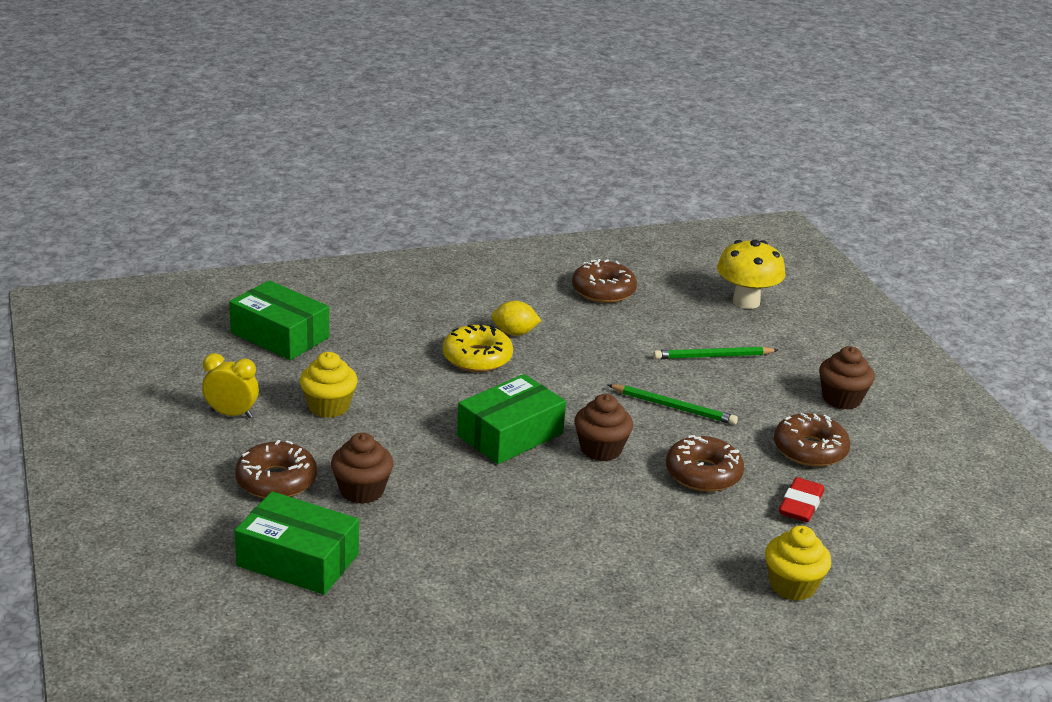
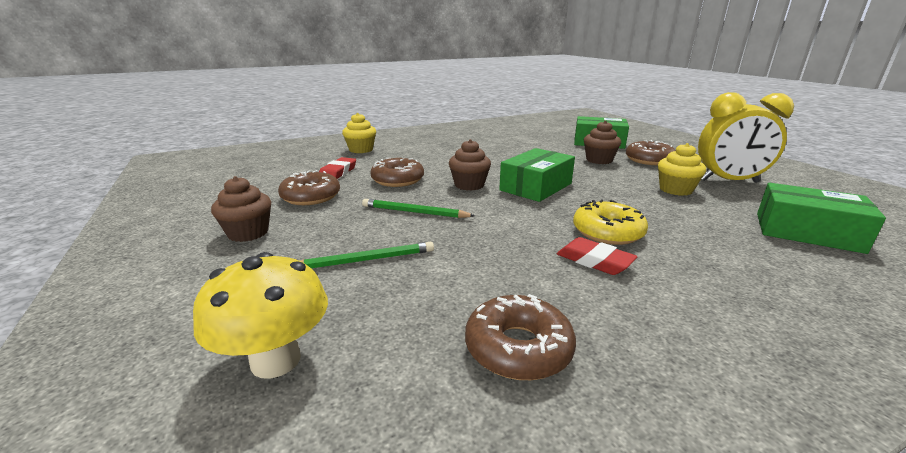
camera: 175 degrees right, 5 degrees down
(231, 414) = (728, 181): yellow clock -> yellow clock, size x1.83
(514, 333) = (594, 261): yellow lemon -> red eraser

